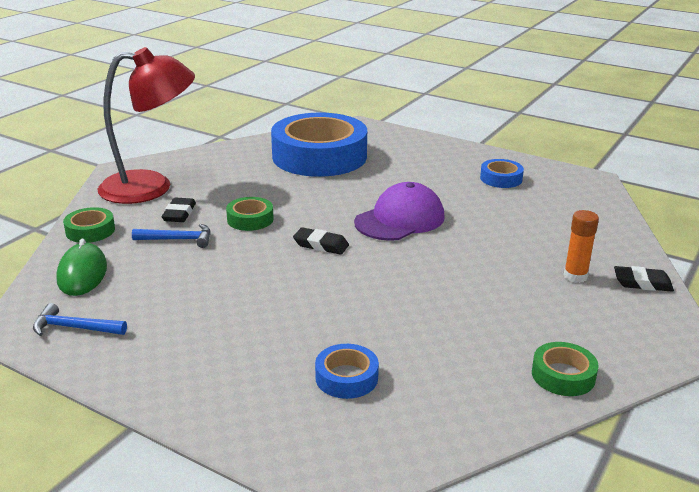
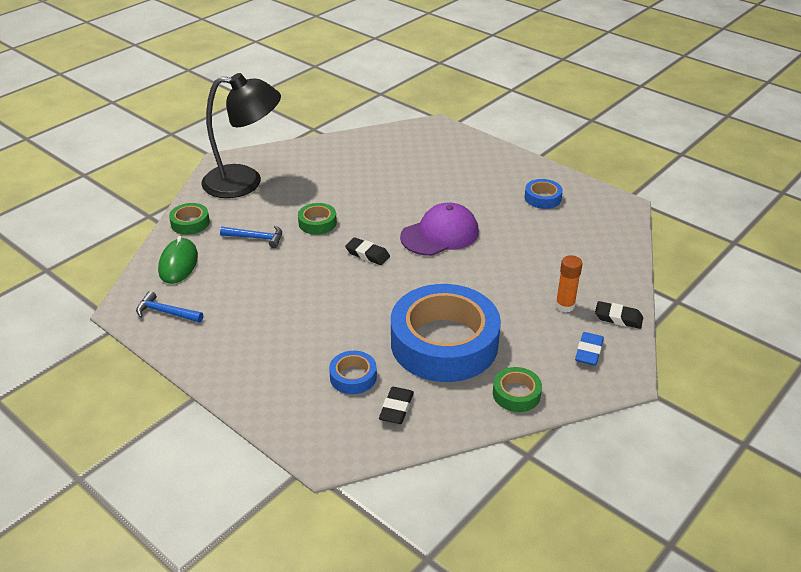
camera: 10 degrees right, 10 degrees up
(151, 187) = (245, 182): red lamp -> black lamp
(179, 214) = (262, 212): black eraser -> black eraser (396, 408)
(319, 156) = (392, 160): blue tape -> blue tape (444, 343)
(627, 320) = (588, 352): none -> blue eraser

